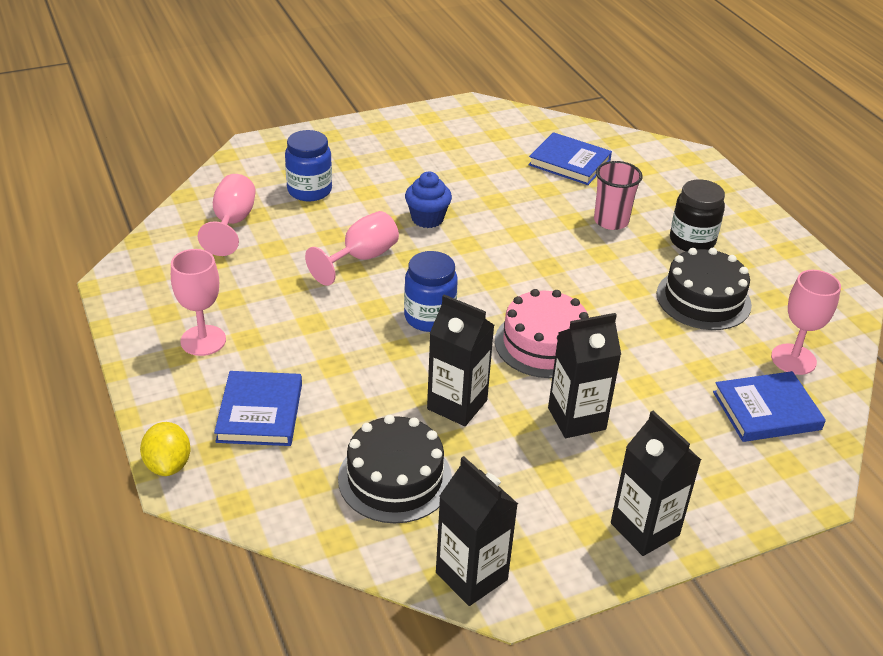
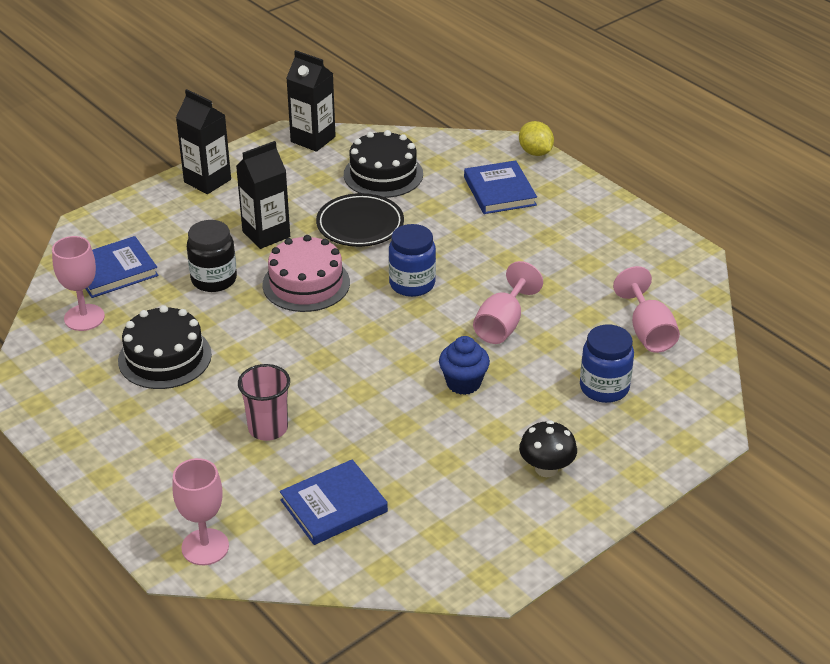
camera: 165 degrees right, 0 degrees up
(203, 340) = (580, 227): pink goblet -> pink goblet (205, 547)
(397, 151) = (546, 468): none -> black mushroom
(457, 405) = (360, 225): black carton -> black plate
(569, 162) = (333, 506): blue book -> blue book turned 45 degrees counterclockwise
(692, 241) = (176, 423): black jar -> black jar (214, 279)

